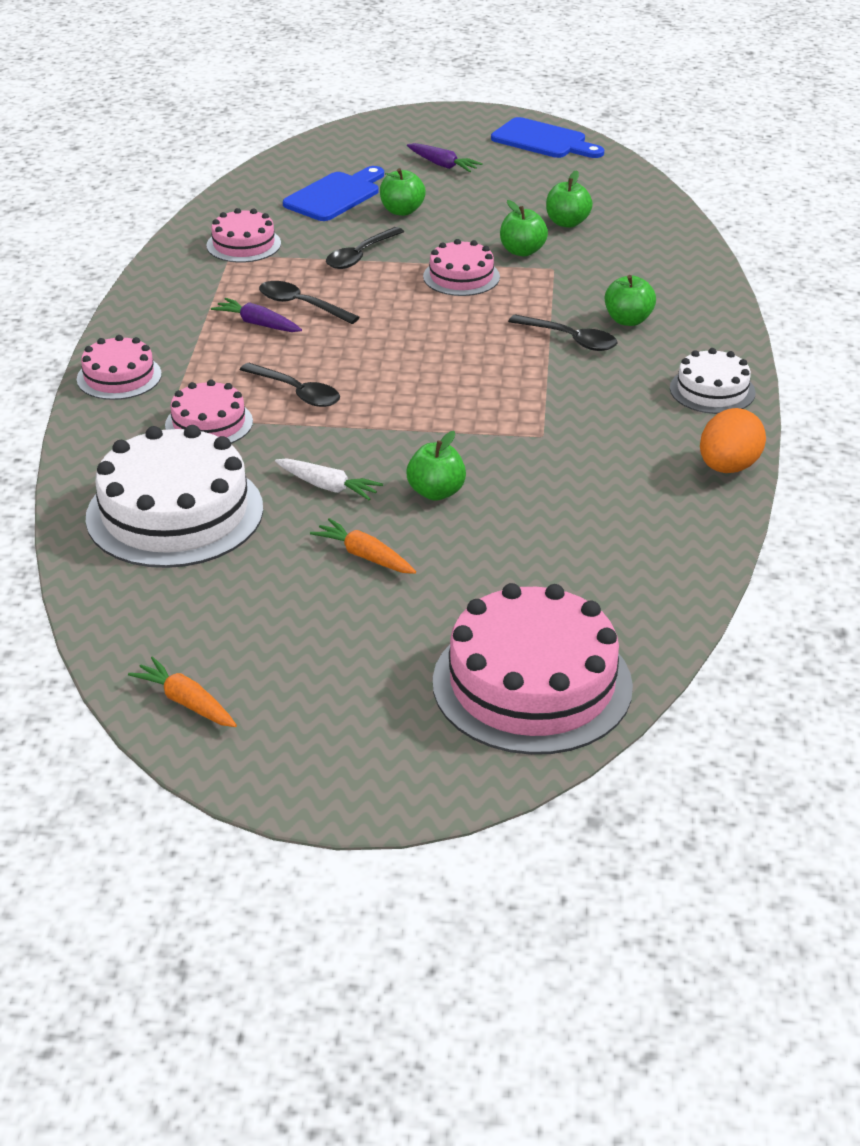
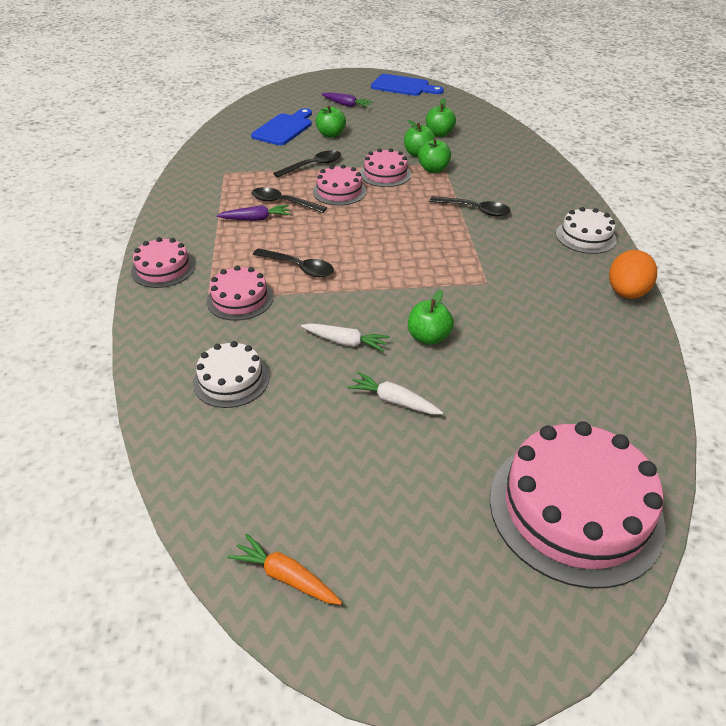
camera: 10 degrees left, 5 degrees up
(175, 513) = (231, 380): white cake -> white cake, size x0.53
(243, 244) = (232, 165): pink cake -> pink cake (339, 191)
(257, 324) = (256, 219): purple carrot -> purple carrot turned 150 degrees clockwise
(360, 256) = (313, 166): black spoon -> black spoon turned 150 degrees counterclockwise
(364, 556) = (393, 401): orange carrot -> white carrot
(628, 320) = (507, 193): green apple -> green apple (433, 169)

